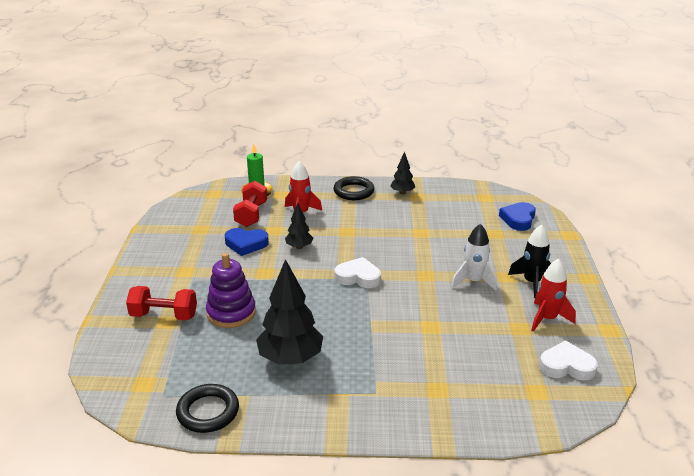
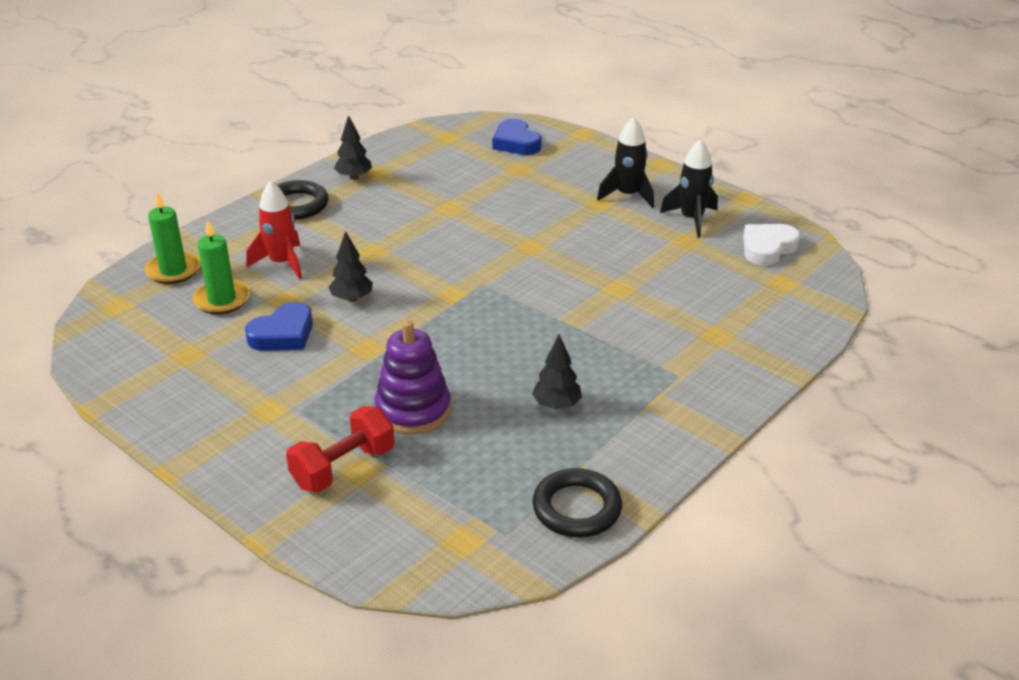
camera: 50 degrees left, 5 degrees up
(251, 215) = (222, 300): red dumbbell -> green candle
(290, 359) = (556, 405): black tree -> black tree, size x0.53
(358, 277) = (472, 288): white heart -> none
(473, 281) = (581, 225): white rocket -> none
(547, 319) = (691, 219): red rocket -> black rocket

